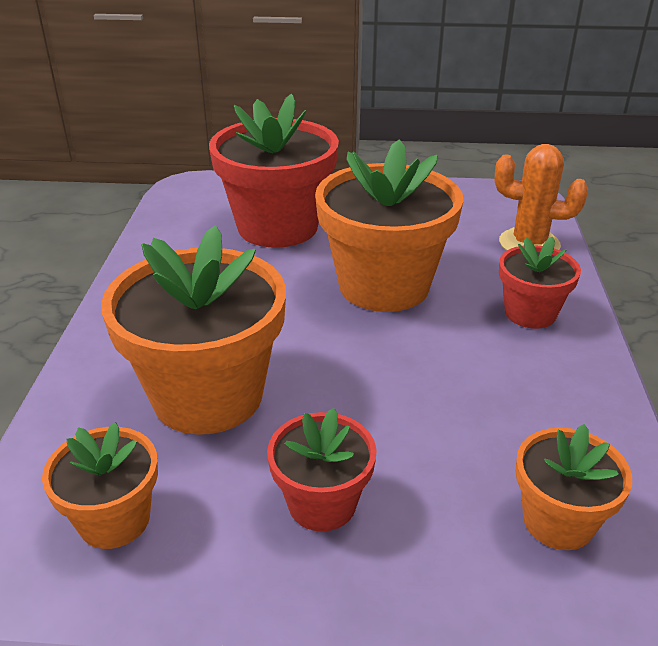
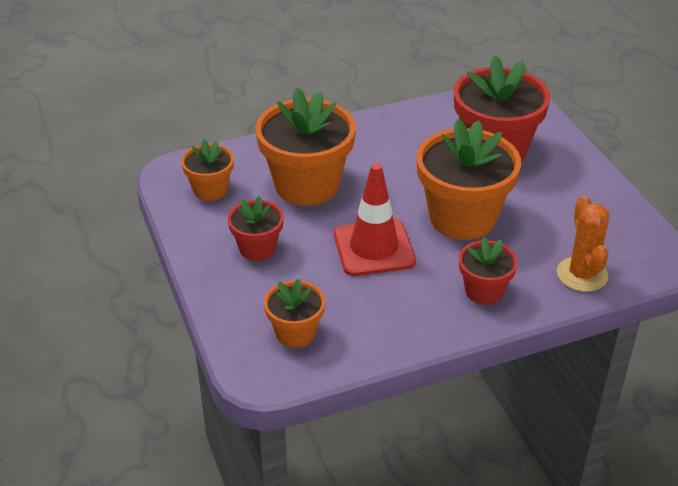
camera: 65 degrees right, 5 degrees up
(398, 374) = (374, 248): none -> red traffic cone

